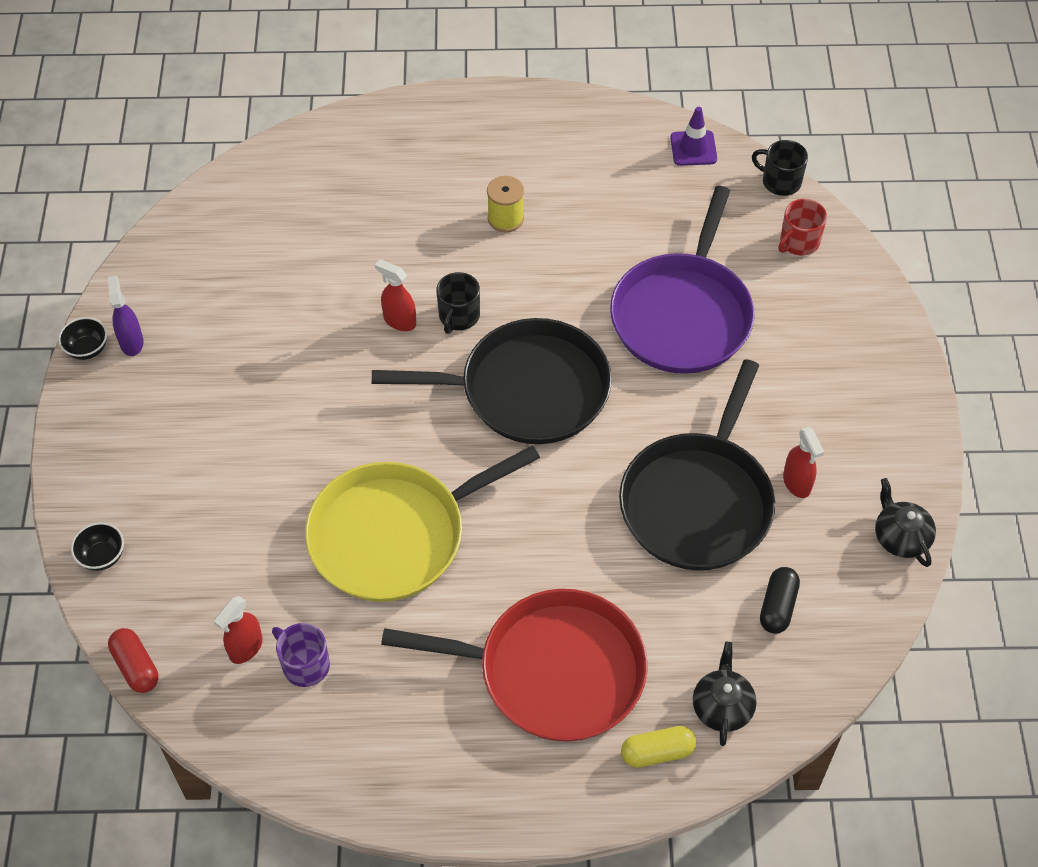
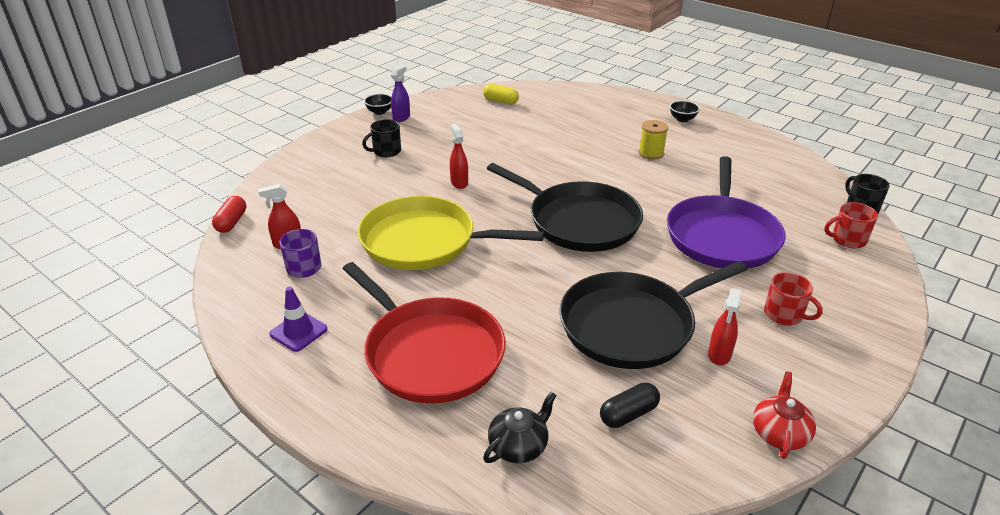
camera: 40 degrees right, 20 degrees down
(102, 556) = (280, 177): black bowl -> black bowl (682, 119)
(399, 321) = (540, 164): red spray bottle -> red spray bottle (459, 183)
(458, 316) = (576, 176): black mug -> black mug (386, 151)
(657, 752) = (441, 441): yellow capsule -> yellow capsule (500, 101)
(683, 314) = (722, 235): purple pan -> purple pan turned 45 degrees counterclockwise
(693, 148) = (809, 172): purple traffic cone -> purple traffic cone (298, 331)
(813, 392) = (784, 315): none -> red mug
(900, 537) = (779, 433): black teapot -> red teapot

